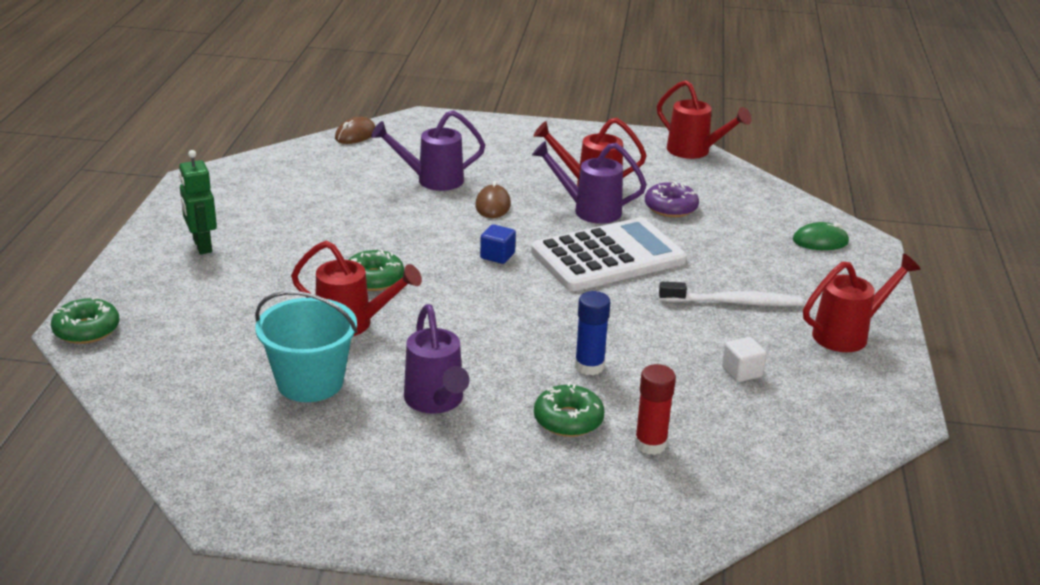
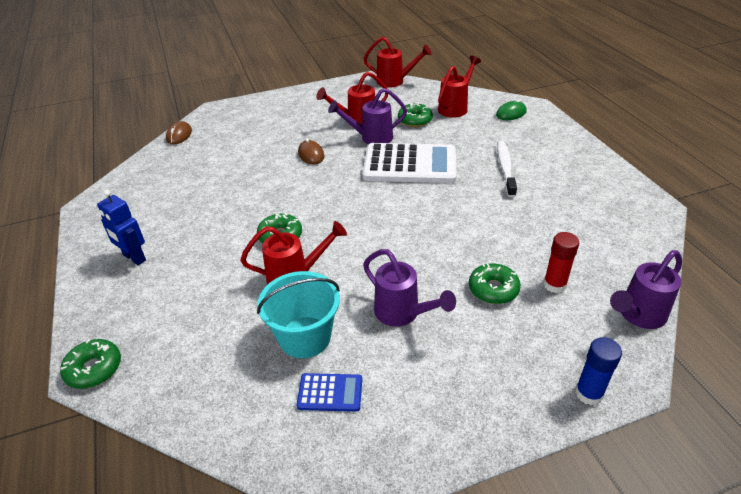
camera: 25 degrees left, 10 degrees up
(202, 246) = (134, 258): green robot -> blue robot
(289, 439) = (330, 392): none -> blue calculator
(431, 180) = (257, 150): purple watering can -> purple watering can (637, 316)
(497, 256) = (345, 188): blue cube -> none
(589, 366) = (469, 245): blue glue stick -> blue glue stick (588, 393)
(608, 256) = (410, 164): white calculator -> white calculator turned 60 degrees clockwise
(670, 208) = (415, 120): purple donut -> green donut
(733, 302) = (505, 168): white toothbrush -> white toothbrush turned 60 degrees counterclockwise
(742, 372) = (553, 212): white cube -> none
(848, 334) = (580, 165): red watering can -> red watering can (455, 107)

